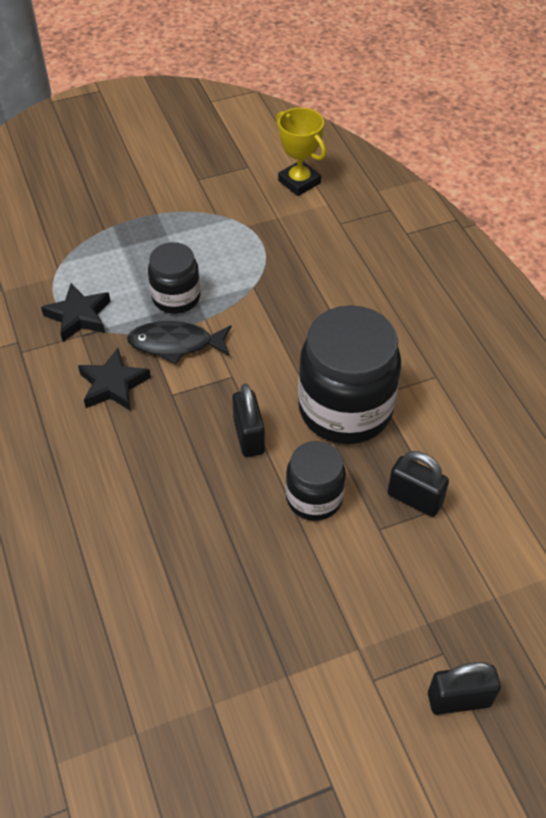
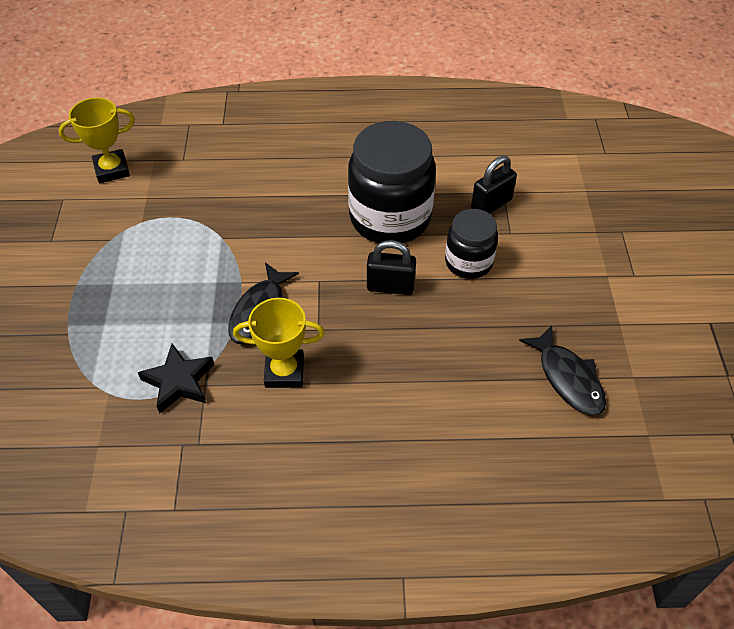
camera: 70 degrees left, 0 degrees up
(113, 385) = (284, 372): black star -> yellow trophy
(176, 298) = (202, 297): black jar -> none
(187, 633) = (568, 378): none -> black fish
(459, 699) = (658, 234): black padlock -> none

